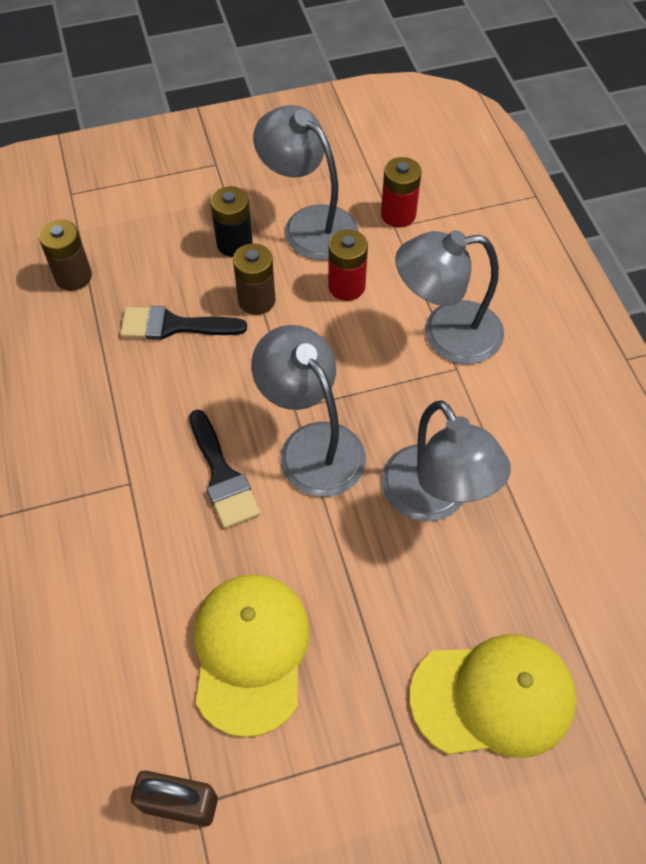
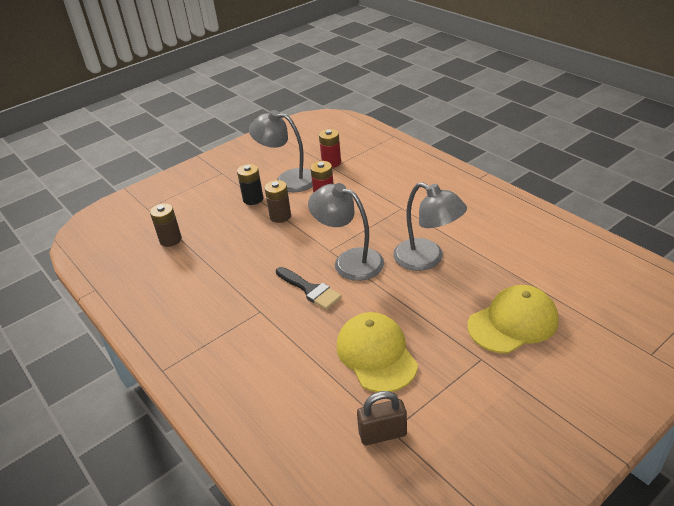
camera: 20 degrees left, 20 degrees down
(173, 326) = (241, 240): black brush -> none
(446, 334) = (387, 197): grey lamp -> none

